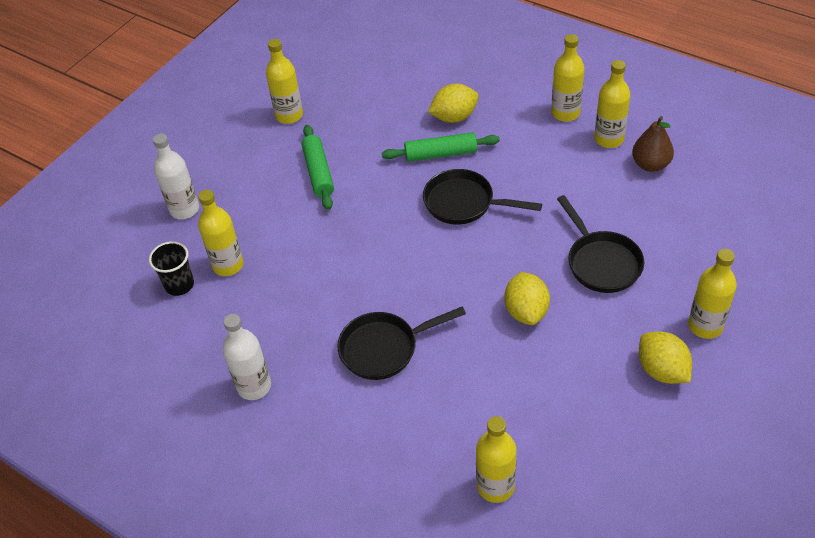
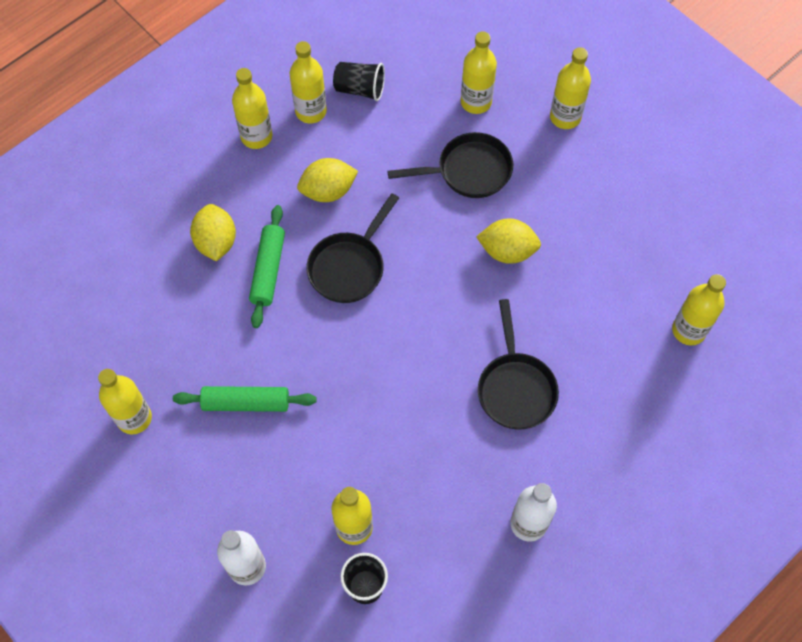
camera: 80 degrees left, 15 degrees up
(650, 164) = (360, 89): brown pear -> black cup
(662, 370) = (602, 166): yellow lemon -> yellow lemon (328, 191)
(683, 250) = (476, 102): none -> yellow bottle

